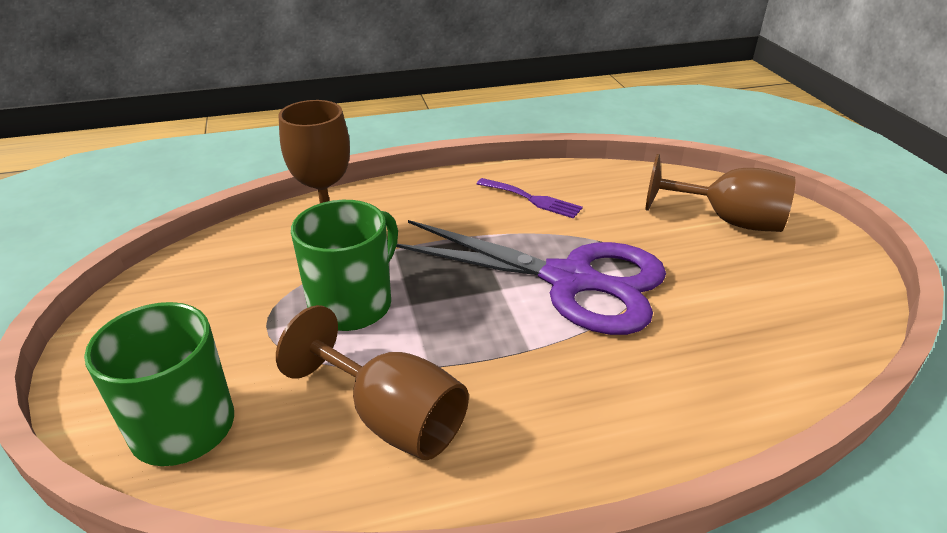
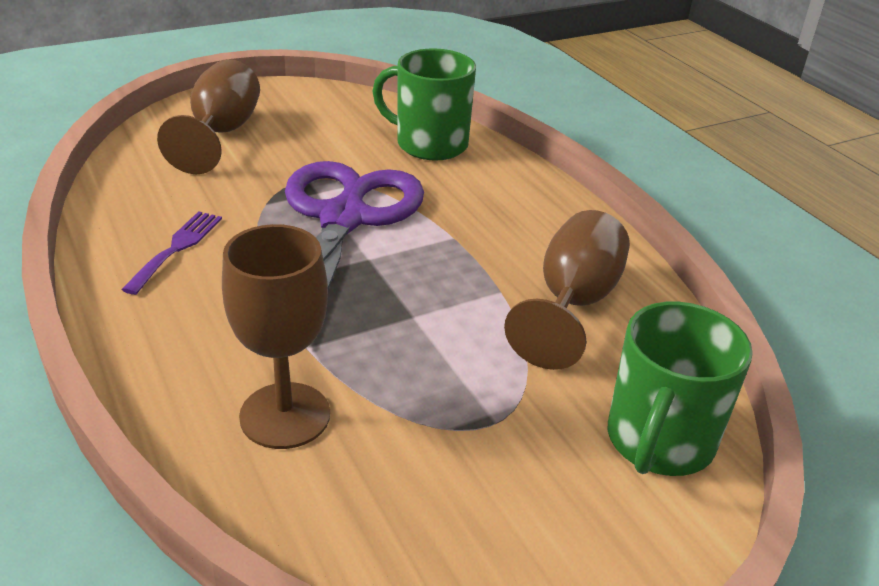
camera: 105 degrees left, 0 degrees up
(352, 304) = (428, 360): green mug -> green mug (430, 144)

